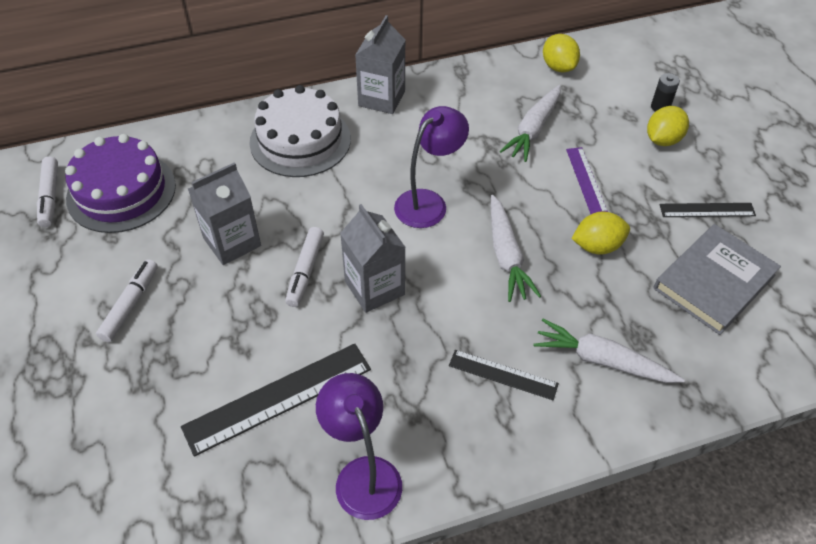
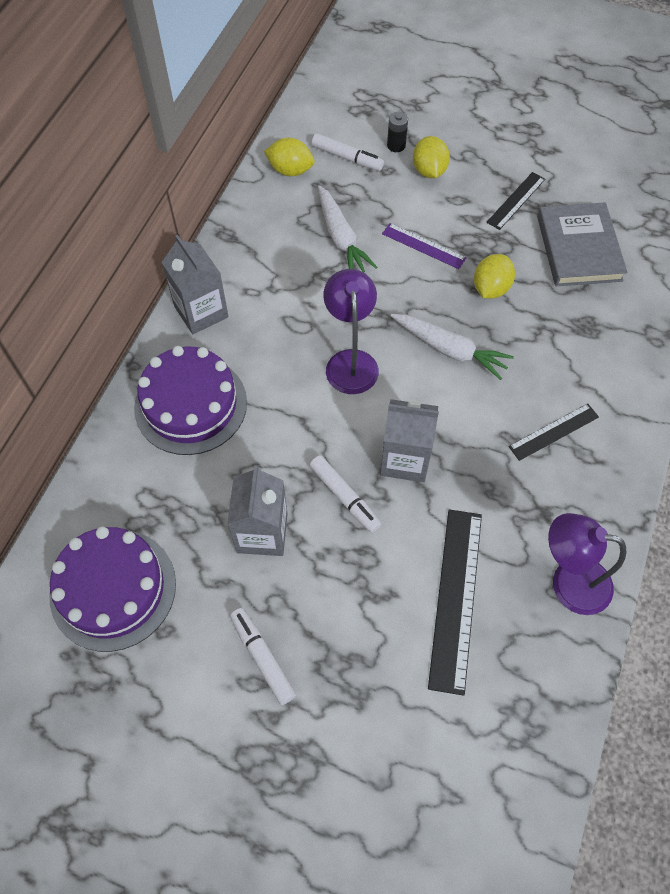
camera: 50 degrees left, 10 degrees up
(50, 196) = (57, 657): white marker -> white marker (347, 158)
(300, 140) = (190, 405): white cake -> purple cake
(602, 360) = (589, 363): white carrot -> none

